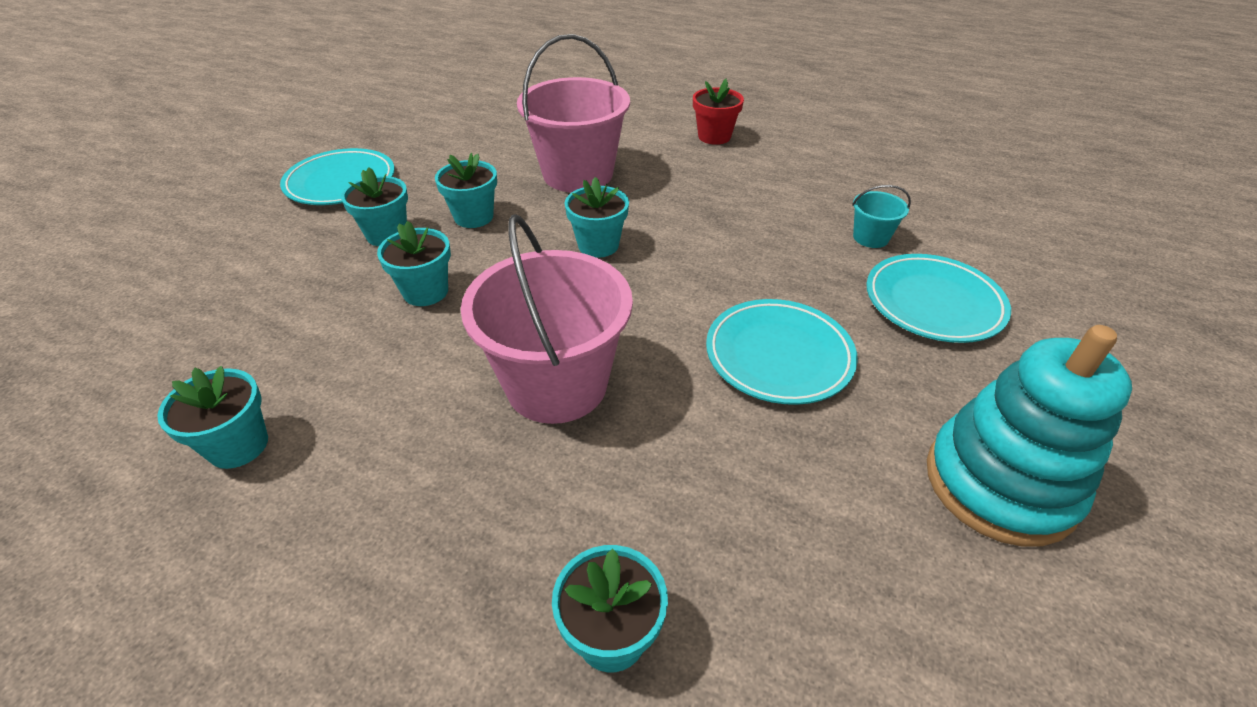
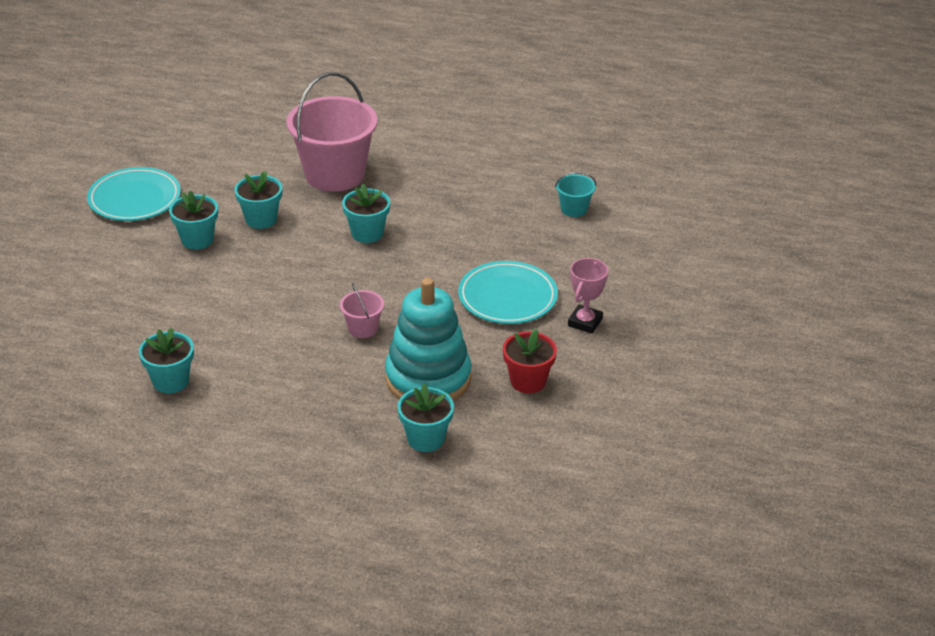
camera: 10 degrees left, 5 degrees down
(425, 292) = (248, 279): turquoise flower pot -> none
(556, 384) = (363, 328): pink bucket -> pink bucket, size x0.44
(714, 136) = (445, 128): red flower pot -> red flower pot (528, 381)
(900, 412) = (585, 322): none -> pink trophy
(933, 303) = (614, 253): turquoise plate -> none
(999, 483) = (638, 353): turquoise stacking toy -> turquoise stacking toy (428, 379)

